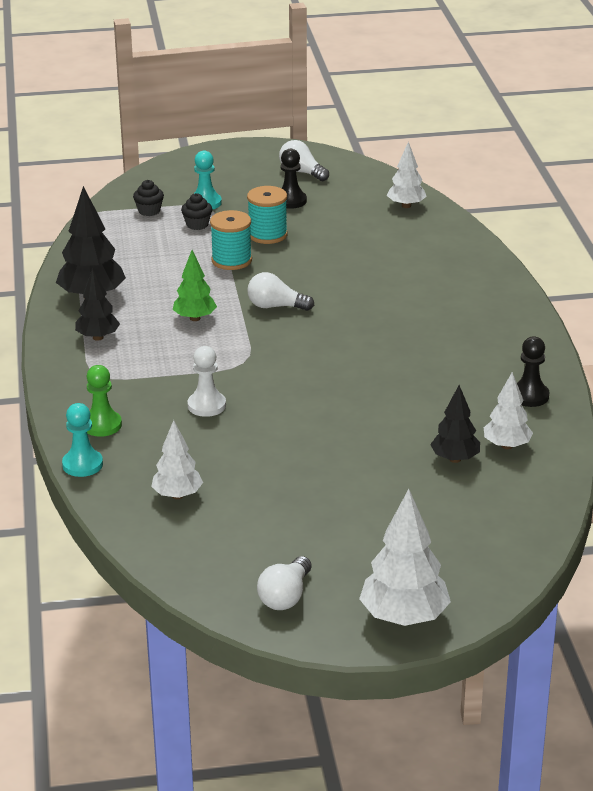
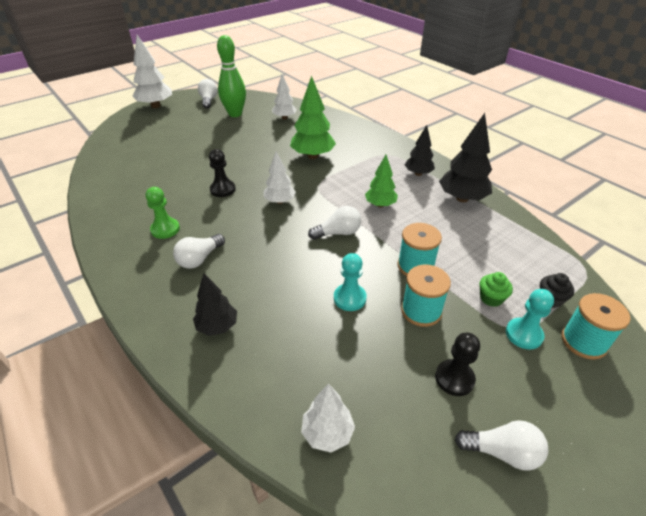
camera: 150 degrees right, 10 degrees up
(82, 464) = (339, 117): turquoise pawn -> turquoise pawn (349, 298)
(102, 425) = (352, 133): green pawn -> green pawn (165, 229)
(167, 189) = (583, 341): none -> turquoise spool
(197, 225) = (491, 298): black cupcake -> green cupcake
(206, 405) = (313, 156): white pawn -> green tree
(258, 536) = (235, 114): none -> green bowling pin
(445, 326) = (199, 259): none -> white light bulb
(455, 459) = (156, 168): black tree -> black tree (217, 326)
(507, 446) = (126, 183): white tree -> white tree (280, 201)
(529, 396) = (117, 220): black pawn -> black pawn (222, 189)

